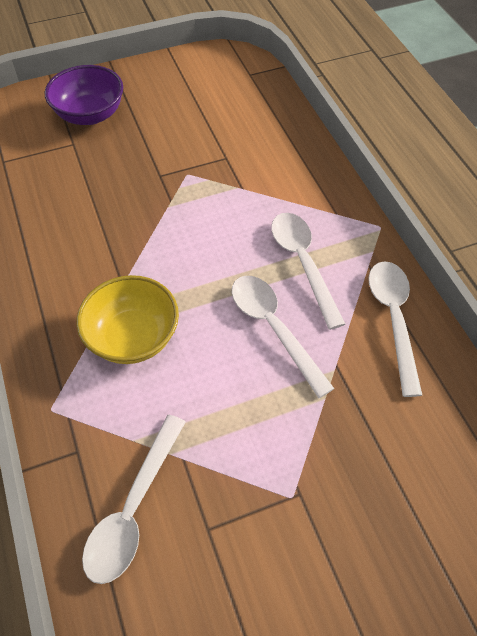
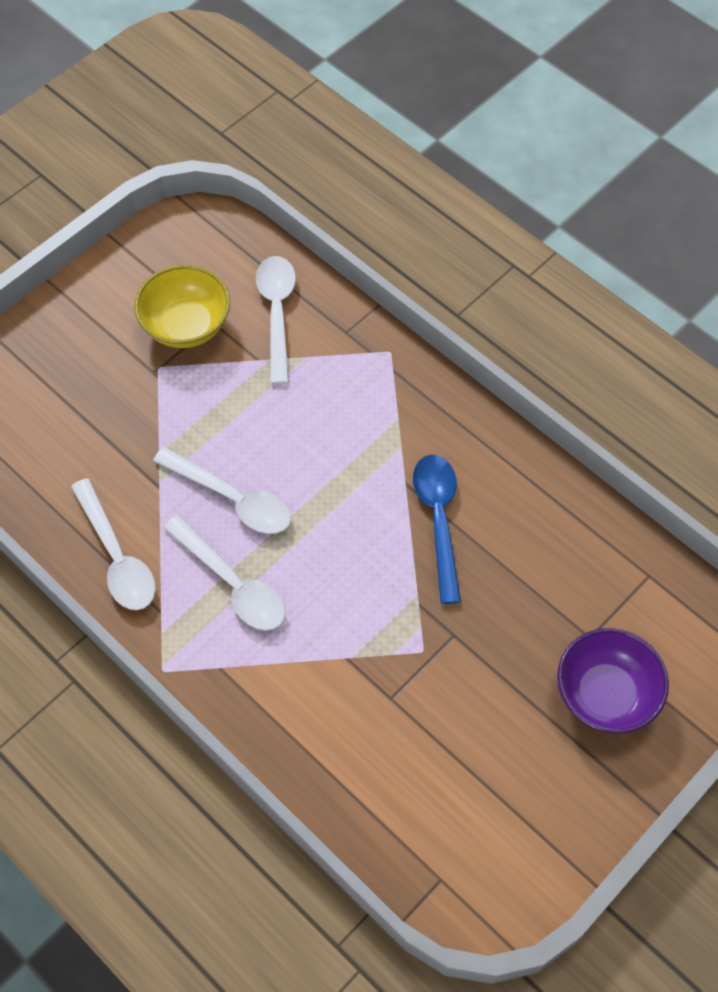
camera: 155 degrees right, 5 degrees up
(116, 248) = (438, 519): none -> blue spoon
(133, 337) = (360, 437): yellow bowl -> yellow bowl (186, 325)

